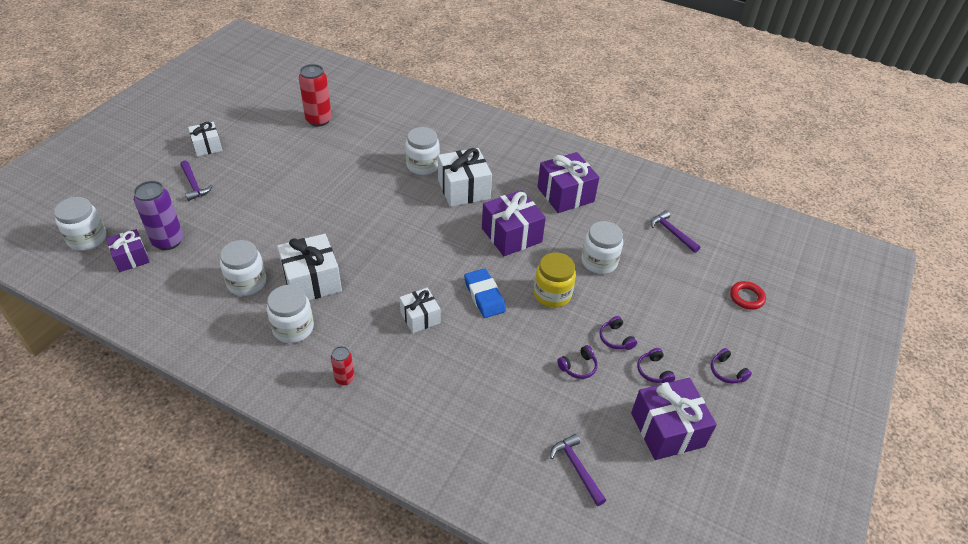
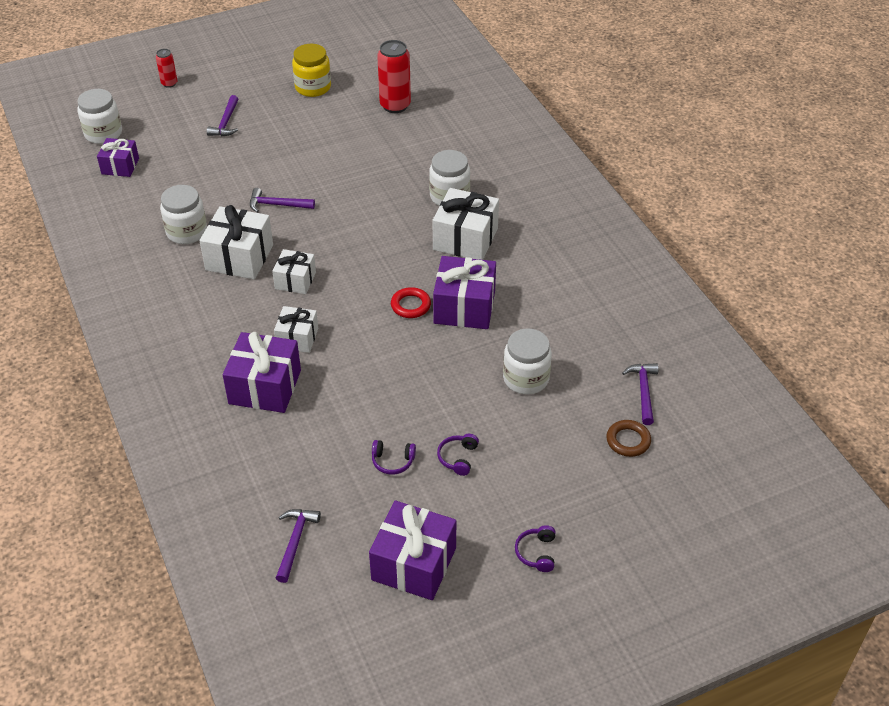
camera: 40 degrees right, 0 degrees up
(168, 241) = (160, 165): purple can -> none
(207, 146) = (270, 90): white gift -> white gift (295, 280)
(293, 328) = (185, 290): white jar -> none
(301, 228) = (277, 205): none -> purple hammer
(344, 378) = (184, 354): red can -> red can (169, 83)
(484, 296) = (375, 350): blue eraser -> none
(552, 294) = (442, 383): yellow jar -> yellow jar (313, 87)
(565, 194) = (568, 294): purple gift -> purple gift (265, 387)
(653, 371) = (461, 507): purple headphones -> none
(697, 268) = (628, 441): none -> brown ring
(746, 297) = (649, 499): red ring -> red ring (410, 305)

